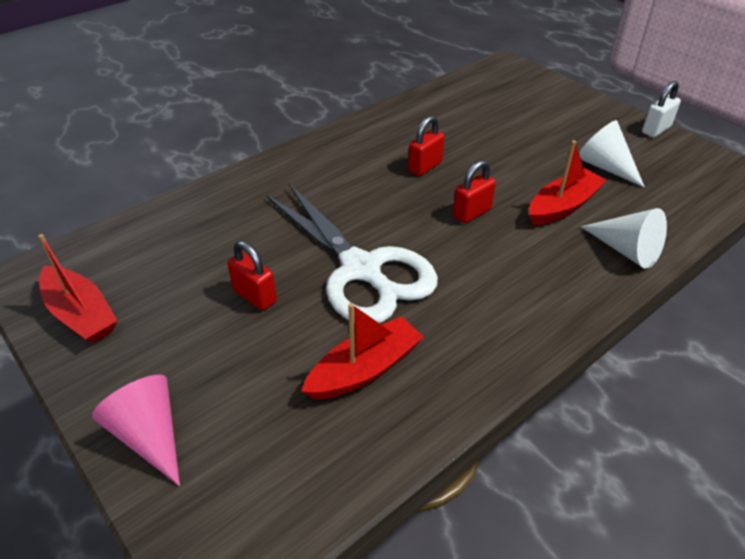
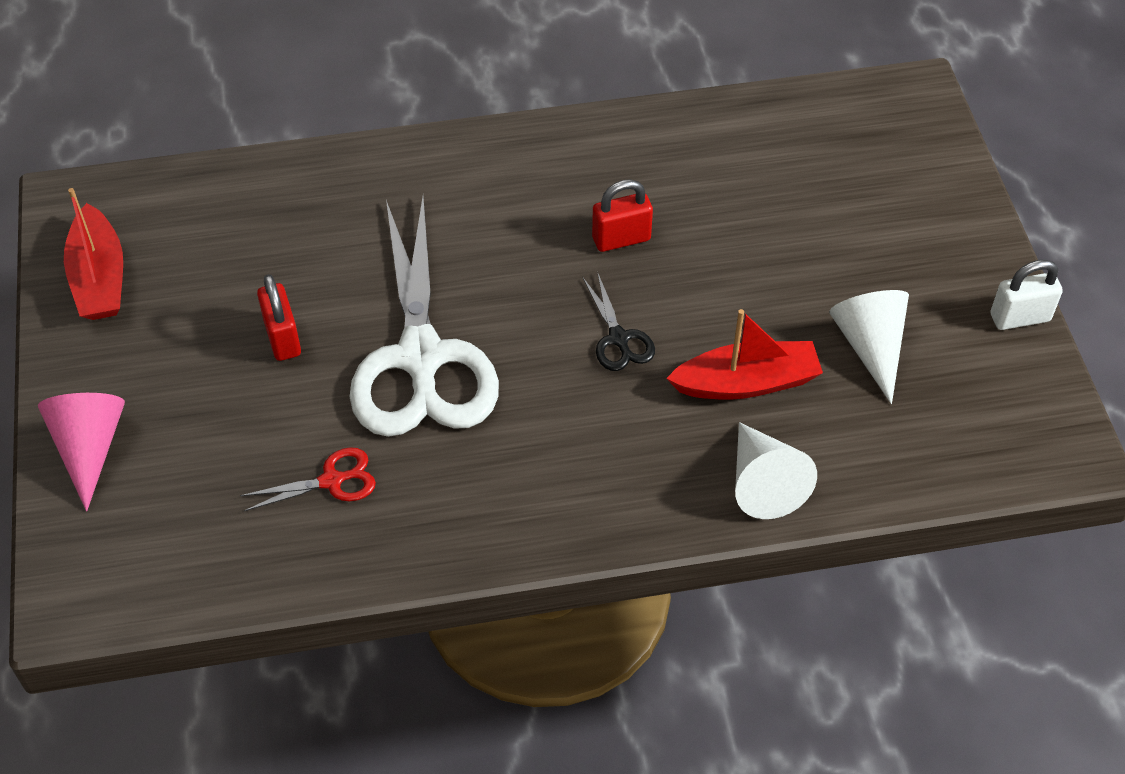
camera: 30 degrees right, 10 degrees up
(365, 369) = (332, 481): red boat -> red scissors
(472, 213) = (618, 339): red padlock -> black scissors

